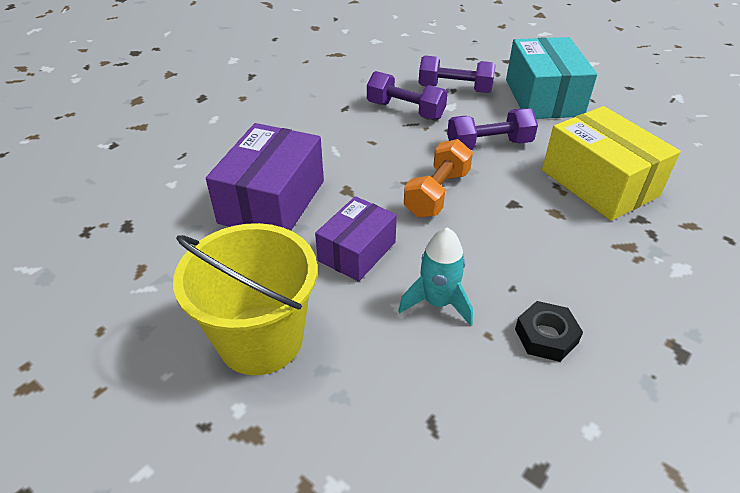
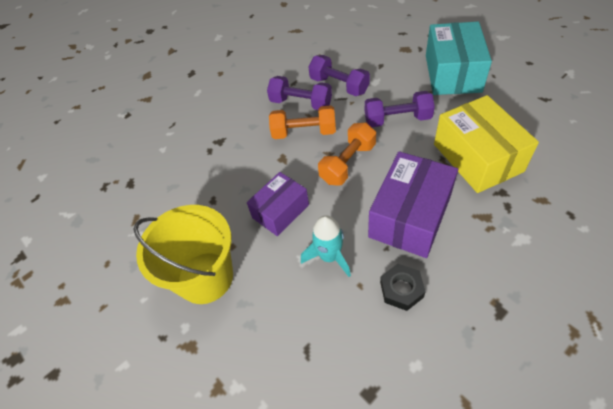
camera: 15 degrees right, 10 degrees up
(272, 201) = (228, 166): purple box -> purple box (410, 216)
(370, 161) = (304, 132): none -> orange dumbbell
(455, 89) = (382, 65): purple dumbbell -> purple dumbbell (301, 103)

